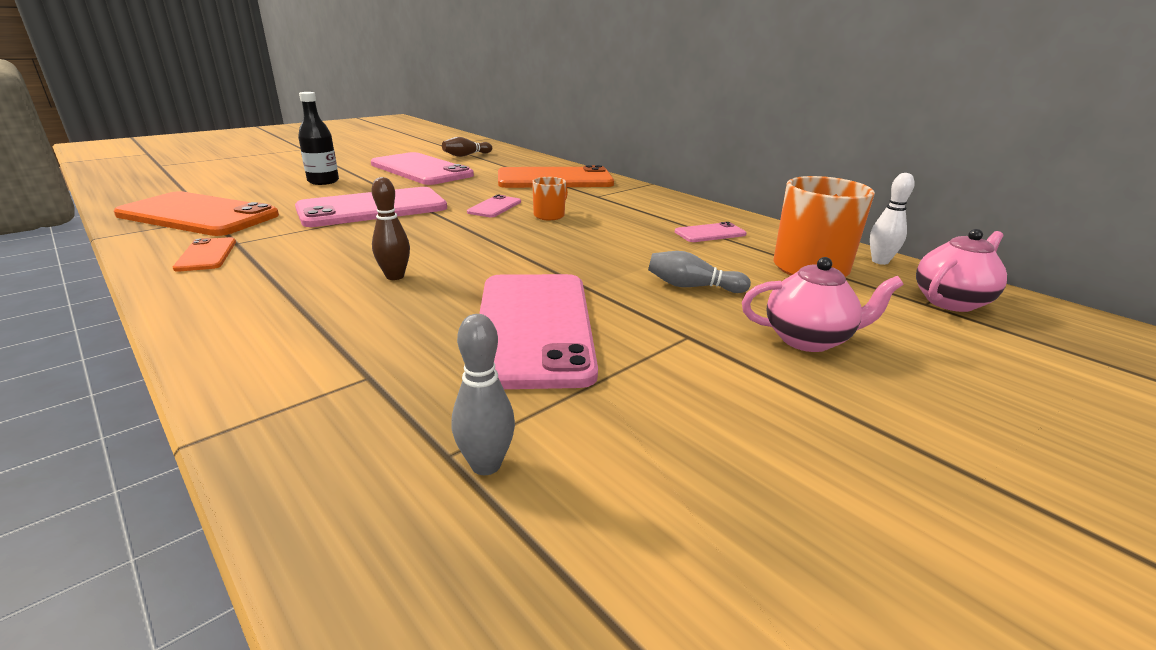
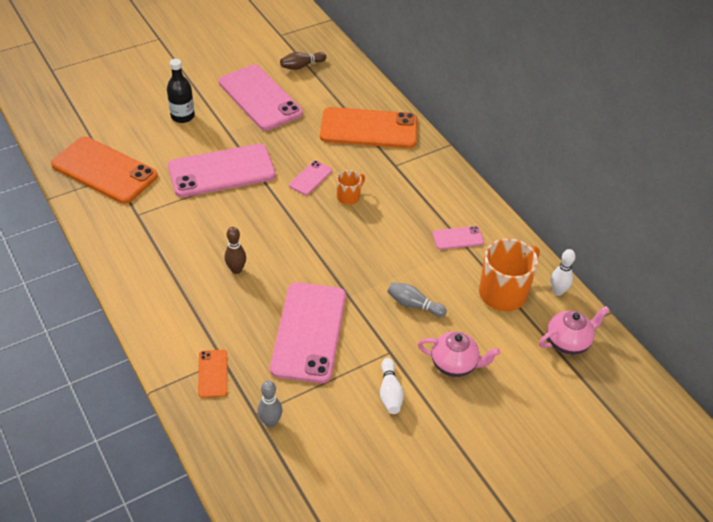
camera: 10 degrees right, 20 degrees up
(206, 255) = (123, 229): orange phone -> orange phone (213, 373)
(723, 386) = (390, 392): none -> white bowling pin

